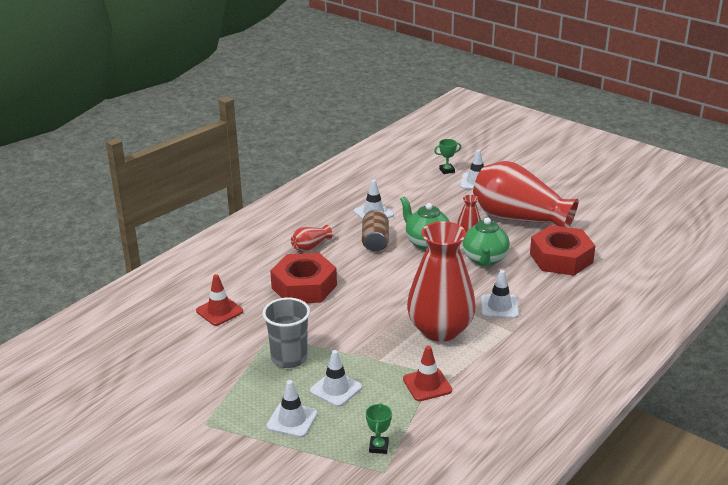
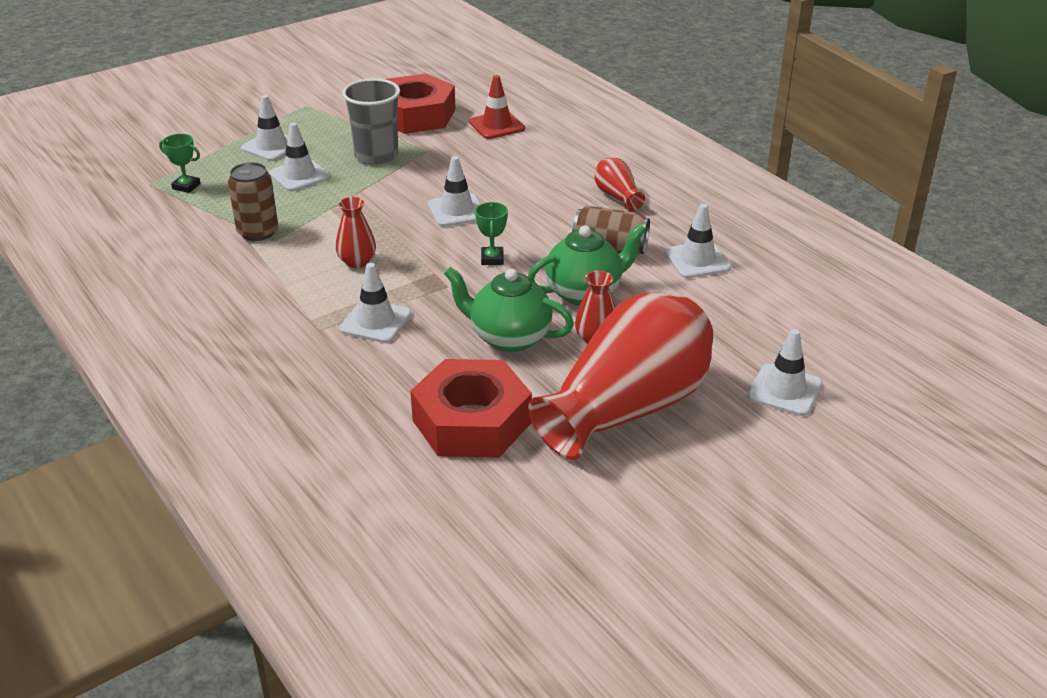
camera: 105 degrees right, 5 degrees up
(304, 286) = (519, 181): red nut -> red nut (416, 115)
(356, 304) = (457, 211): none -> white traffic cone
(427, 385) = (258, 232): red traffic cone -> brown can
(440, 330) = (357, 262): red vase -> red vase, size x0.41
(447, 170) = (841, 365): green trophy -> green trophy (492, 259)

